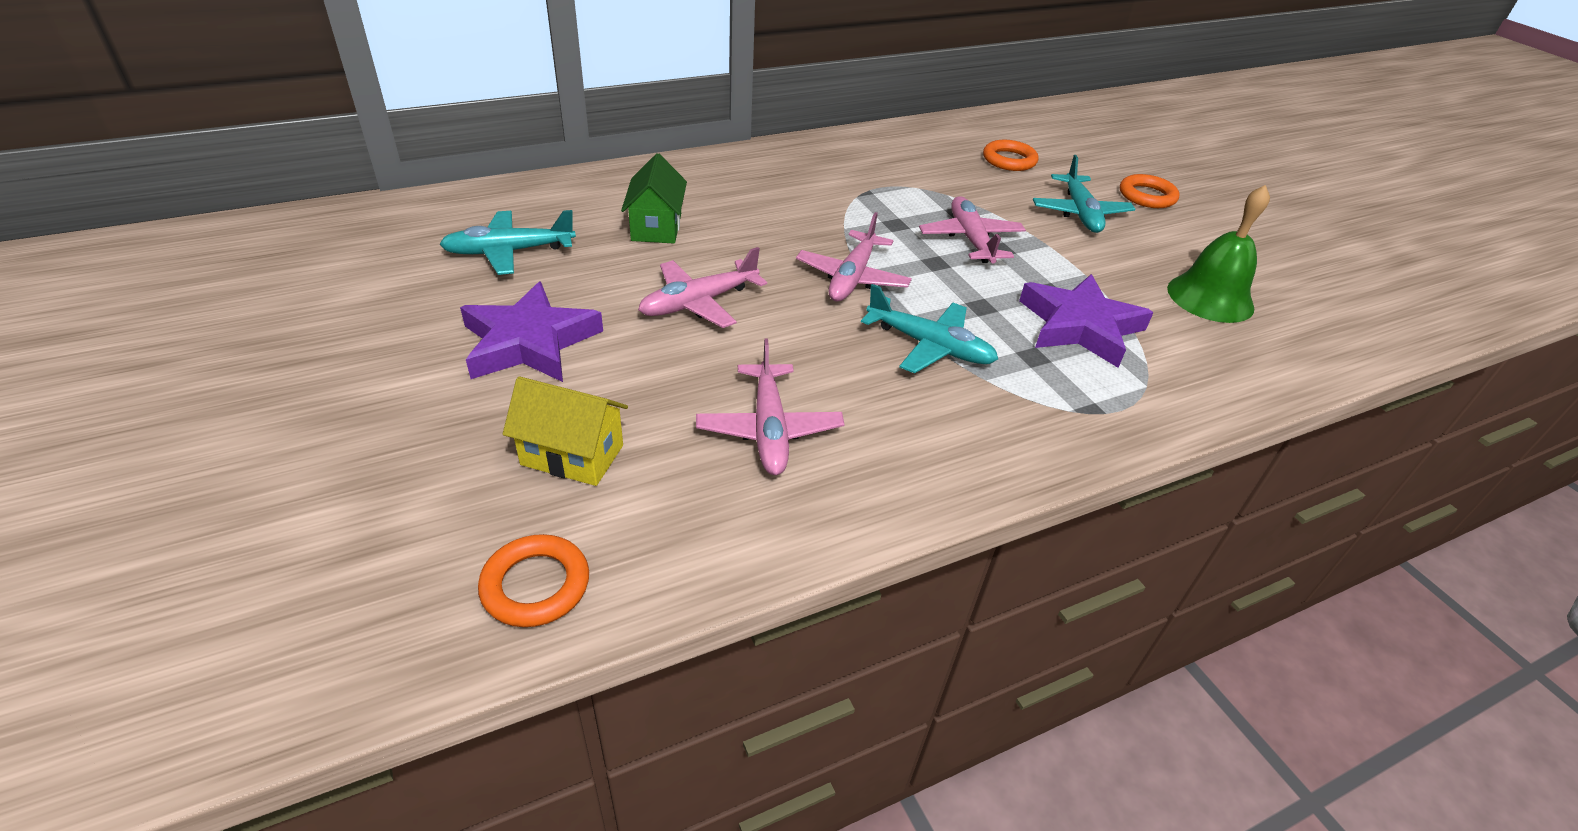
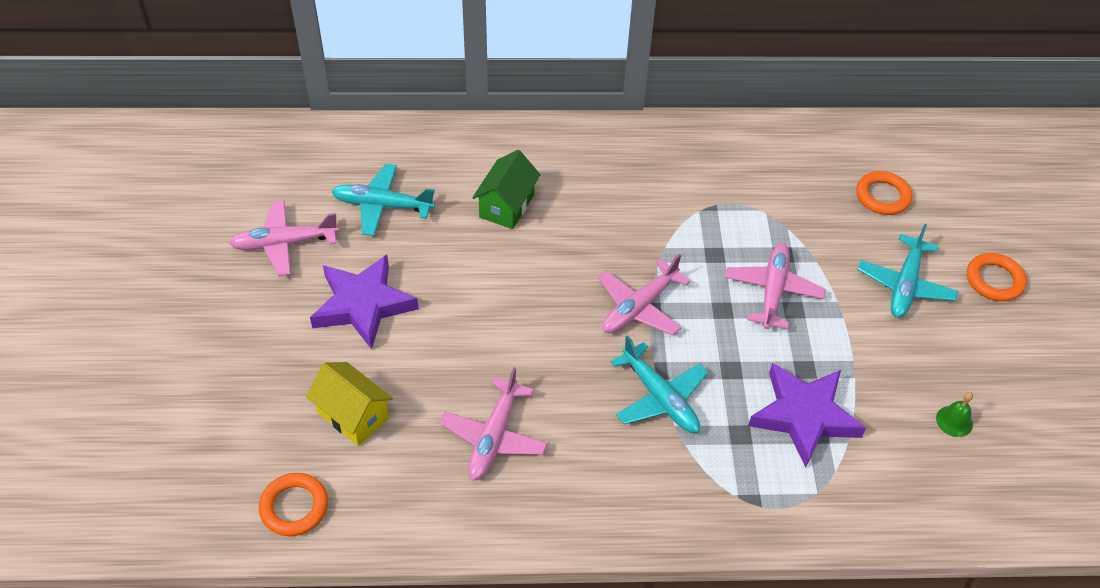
camera: 25 degrees right, 10 degrees up
(699, 303) = (502, 300): pink plane -> pink plane (285, 243)
(1210, 298) = (954, 421): green bell -> green bell, size x0.46

